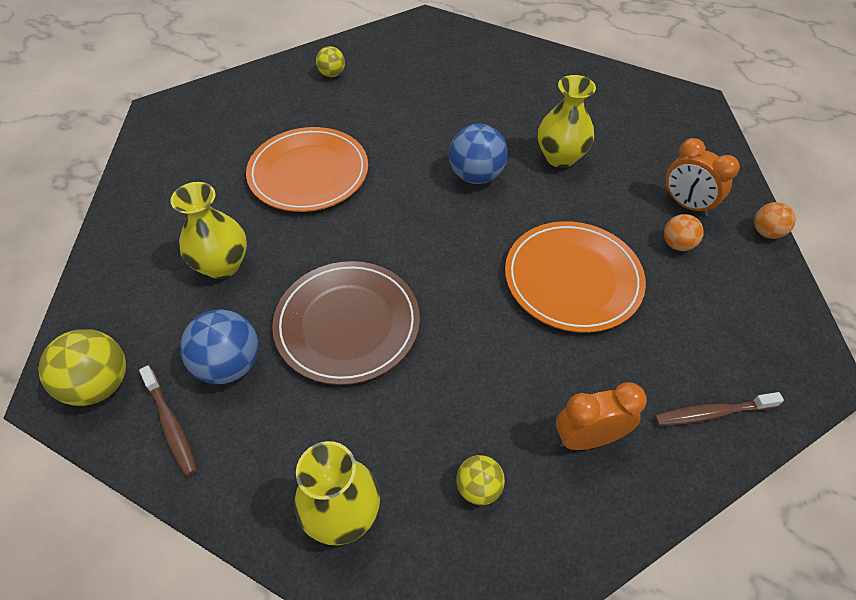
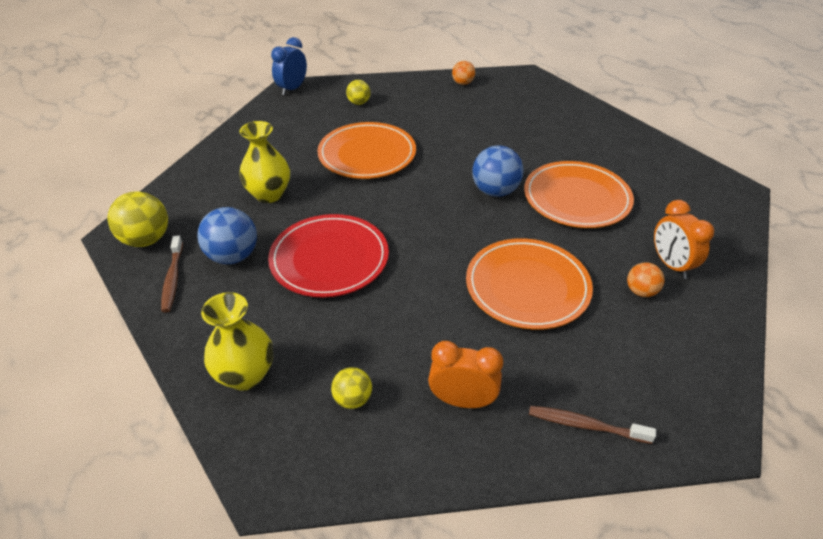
camera: 25 degrees right, 10 degrees down
(162, 110) = (292, 89): none -> blue clock
(332, 74) = (427, 95): yellow ball -> yellow ball (359, 103)
(347, 324) = (329, 258): brown plate -> red plate
(560, 157) = (576, 198): yellow vase -> orange plate
(766, 232) = (737, 309): orange ball -> orange ball (463, 83)

